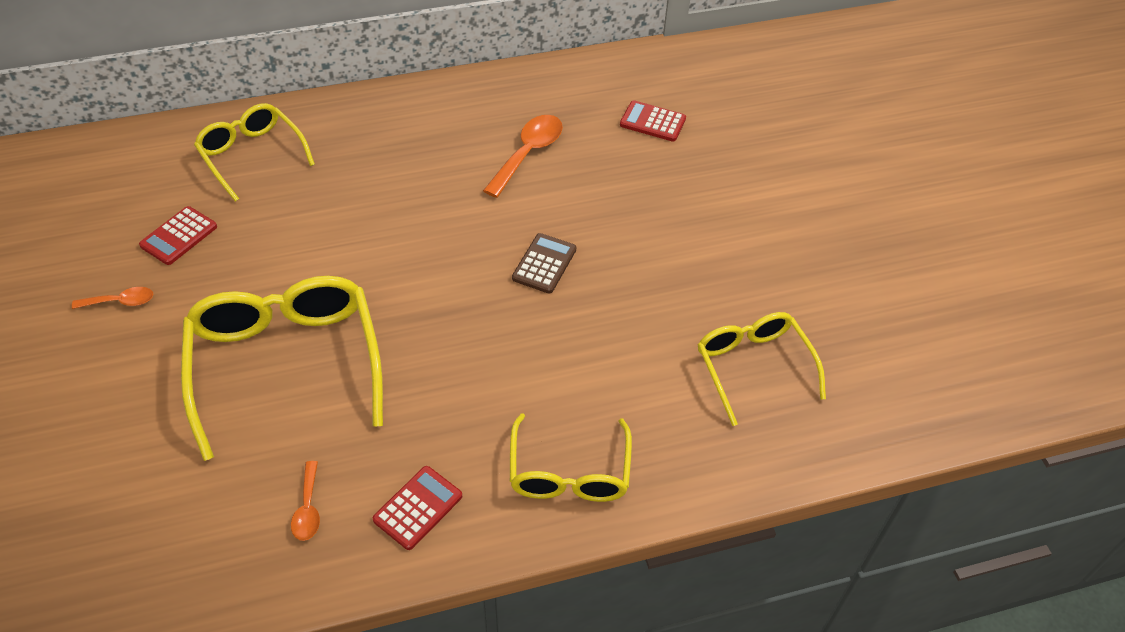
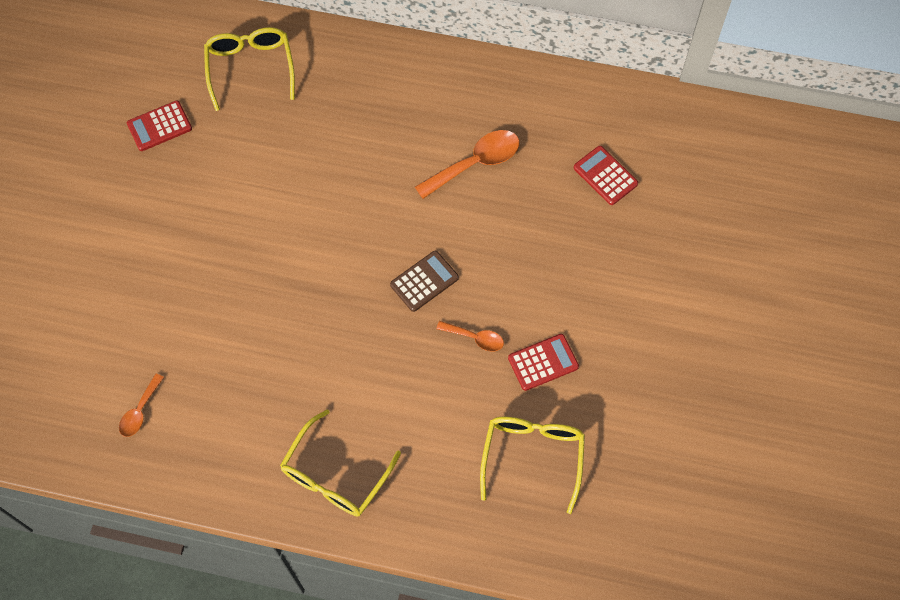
camera: 30 degrees right, 15 degrees up
(121, 302) = (92, 170): orange spoon -> orange spoon (475, 338)
(286, 364) = (182, 282): yellow glasses -> none
(418, 508) = (214, 449): red calculator -> red calculator (543, 362)

